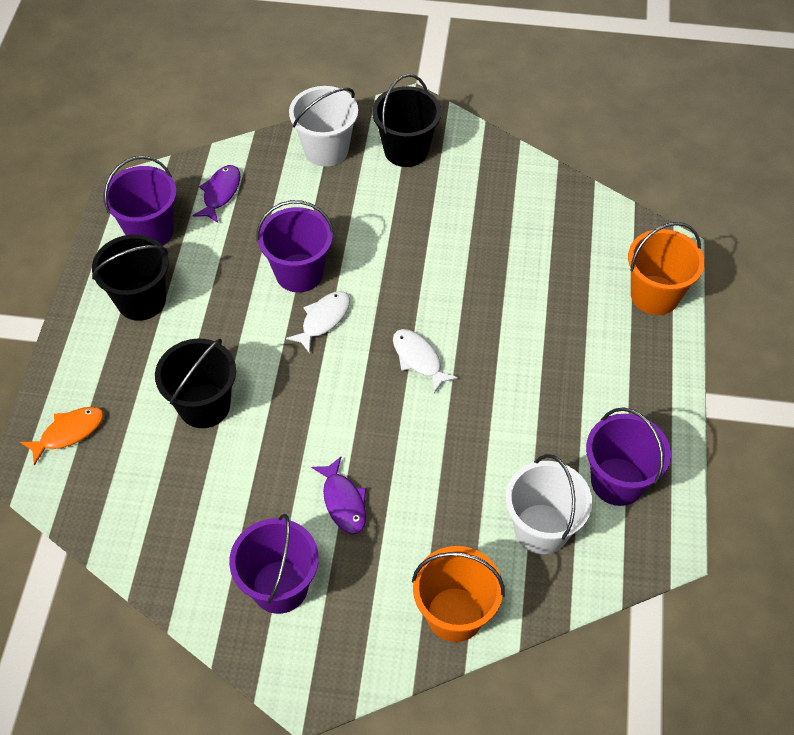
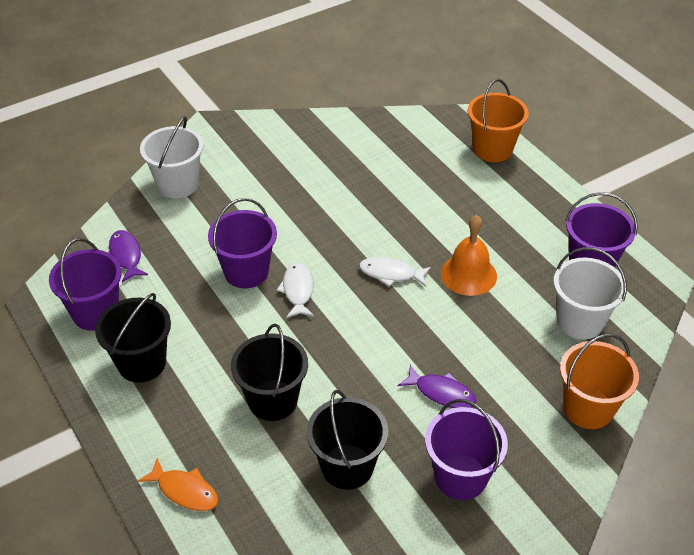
camera: 40 degrees left, 10 degrees down
(69, 433) = (185, 491): orange fish -> orange fish turned 105 degrees clockwise
(406, 150) = (237, 154): black bucket -> black bucket (347, 466)
(488, 409) = (468, 274): none -> orange bell

